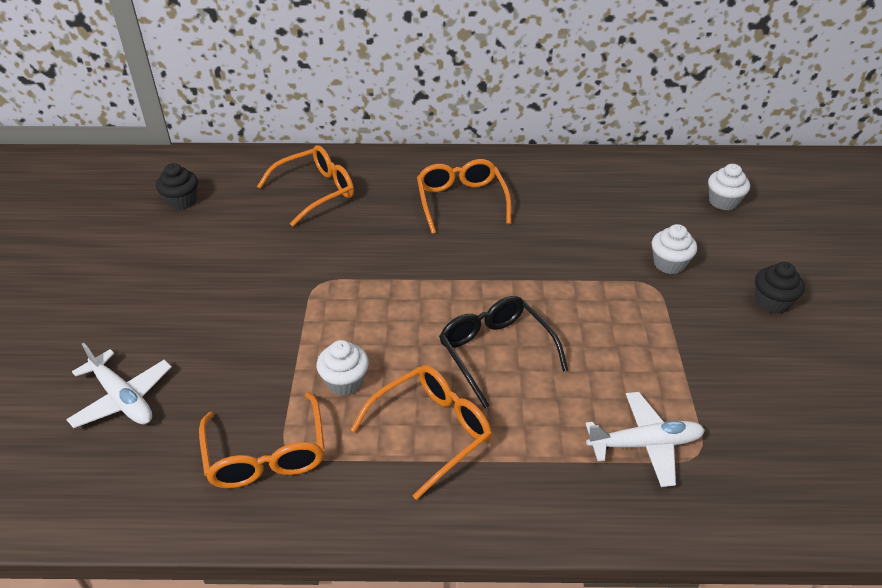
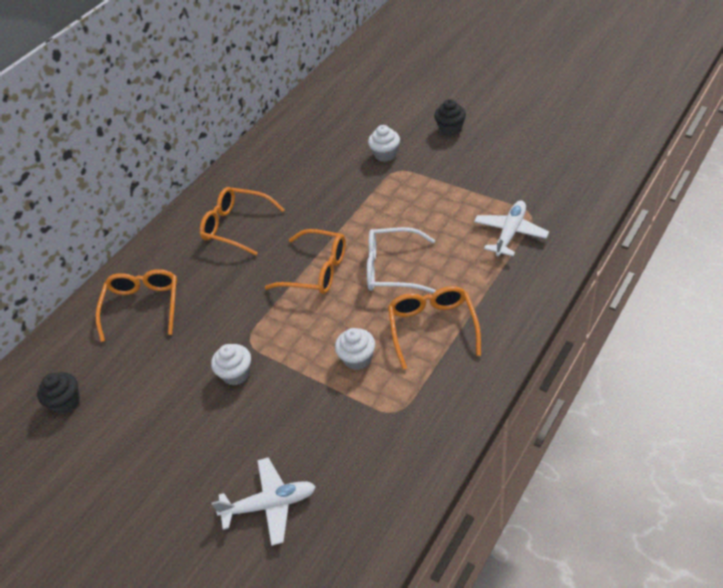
camera: 50 degrees left, 5 degrees up
(266, 454) = (389, 425): orange glasses -> orange glasses (316, 270)
(495, 352) = (392, 268): black glasses -> white glasses
(723, 202) = (355, 104): white cupcake -> white cupcake (236, 374)

